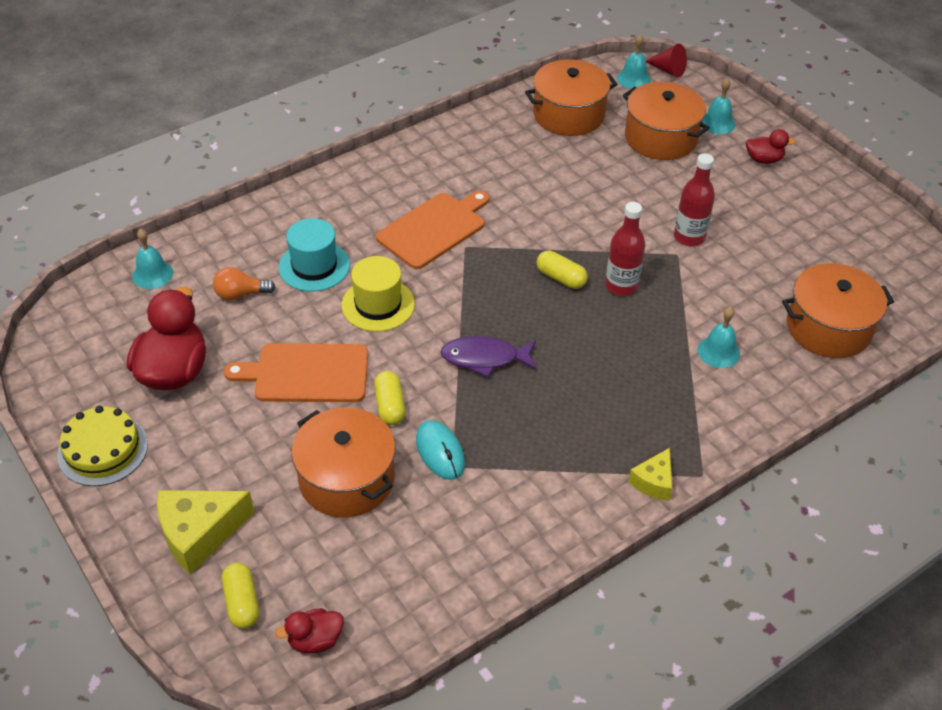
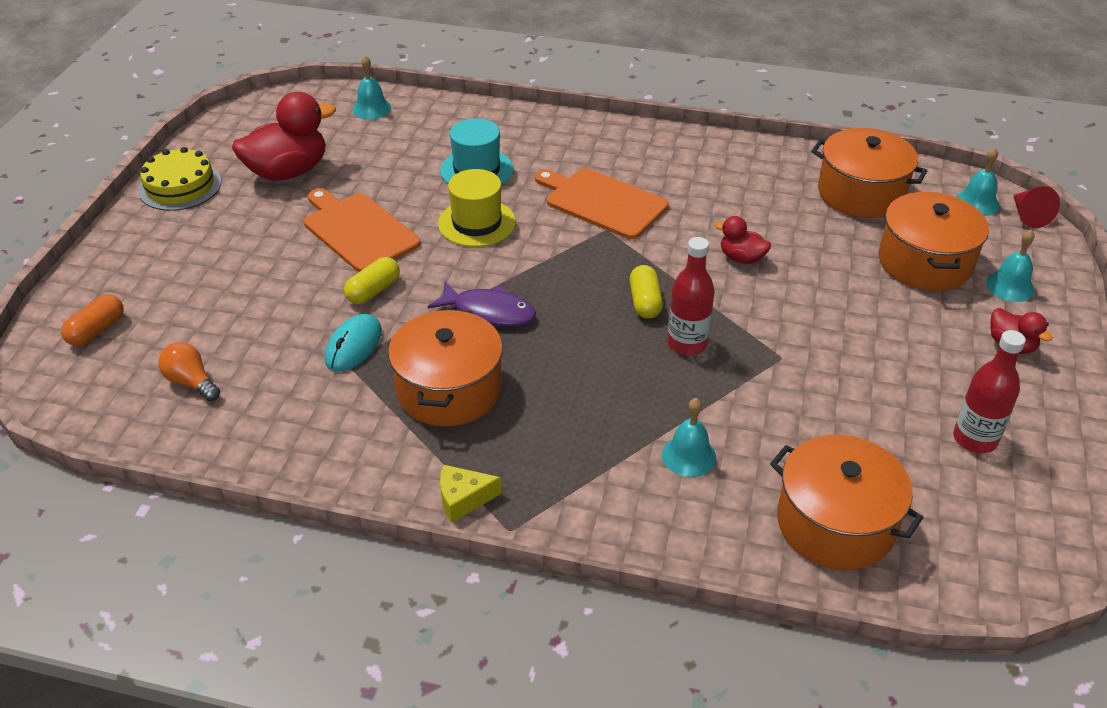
camera: 50 degrees right, 5 degrees down
(199, 534) = (144, 273): yellow cheese -> none
(240, 294) = (402, 155): orange light bulb -> orange light bulb (191, 382)
(242, 602) = (97, 330): yellow capsule -> orange capsule
(315, 640) = (91, 388): red duck -> red duck (741, 258)
(346, 479) = (271, 312): orange pot -> orange pot (449, 389)
(434, 229) = (602, 202): orange cutting board -> orange cutting board turned 150 degrees counterclockwise
(484, 358) = (489, 312): purple fish -> purple fish turned 150 degrees clockwise
(689, 237) = (817, 353): red bottle -> red bottle (974, 439)

